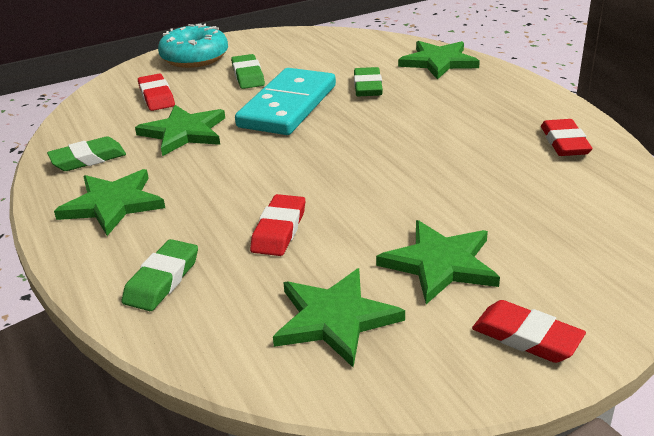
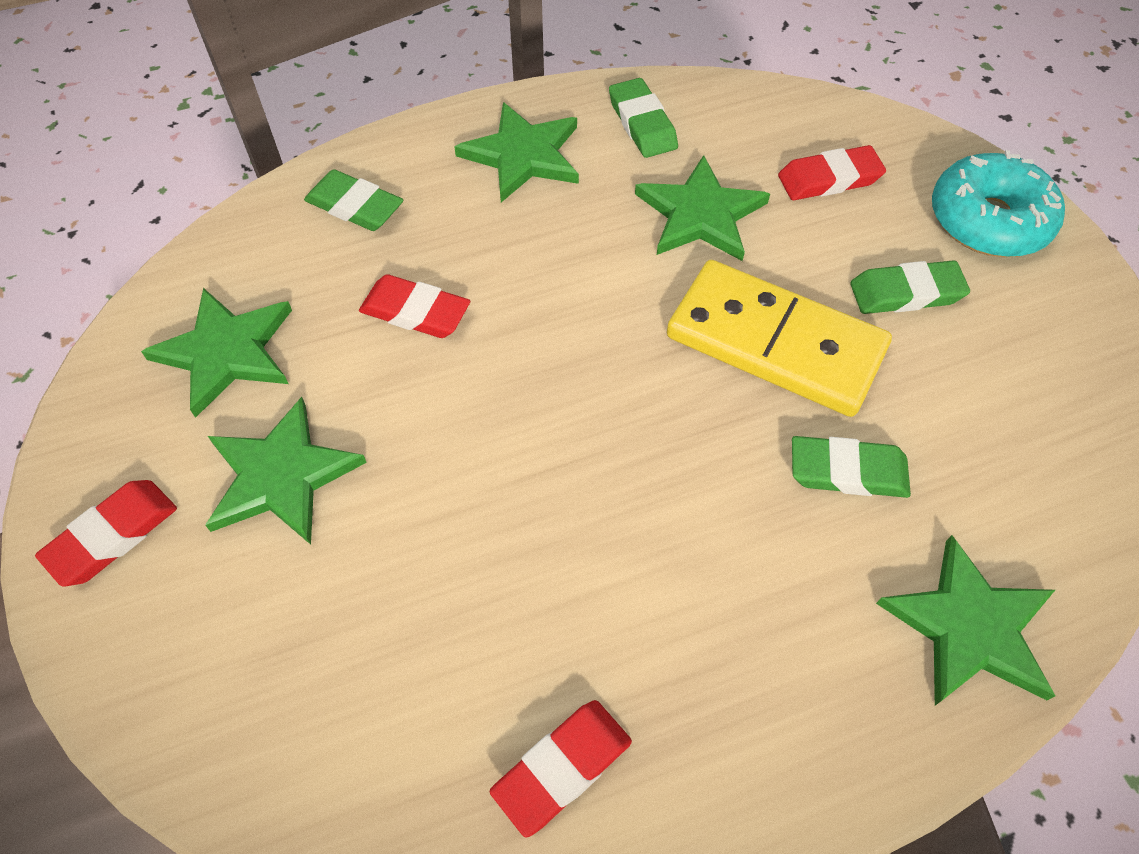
camera: 95 degrees right, 25 degrees up
(288, 106) = (775, 343): turquoise domino -> yellow domino
(564, 142) = (562, 768): red eraser -> red eraser turned 45 degrees counterclockwise

